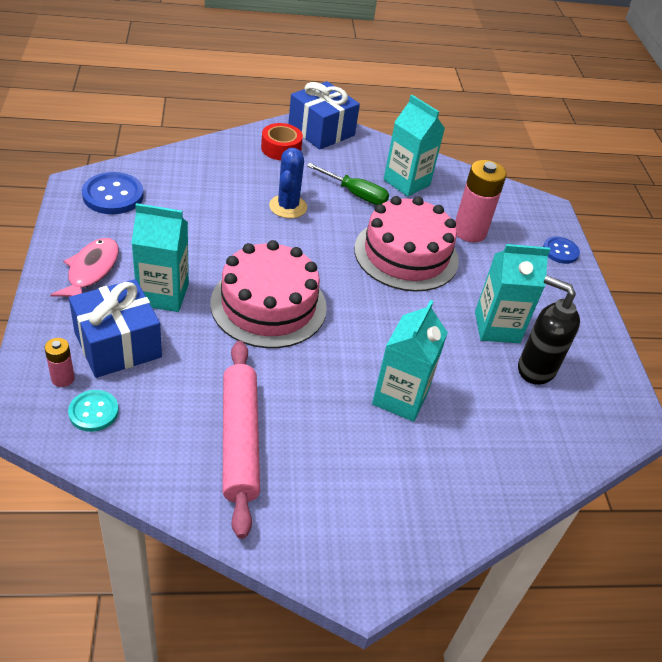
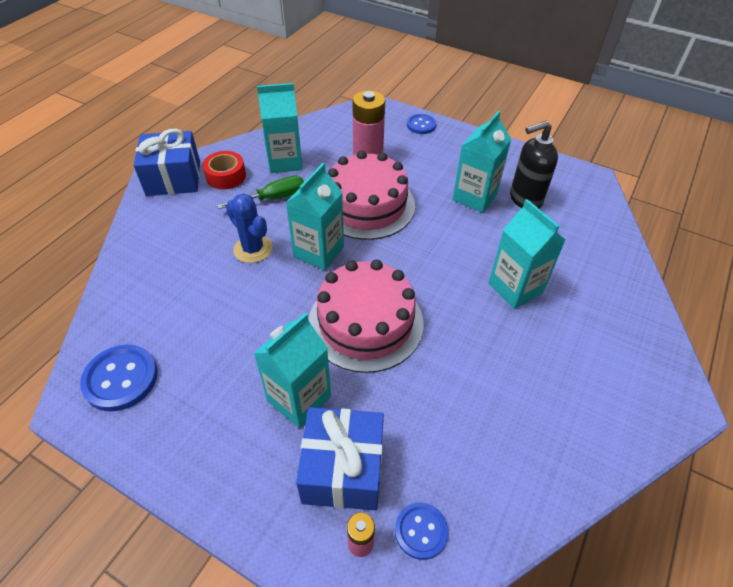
camera: 50 degrees left, 5 degrees up
(91, 271) = (221, 449): pink fish -> none
(93, 412) = (421, 531): turquoise button -> blue button
(240, 440) = (511, 419): pink rolling pin -> none
(281, 148) = (172, 216): red tape -> red tape (226, 176)
(321, 246) = (318, 252): none -> turquoise carton

